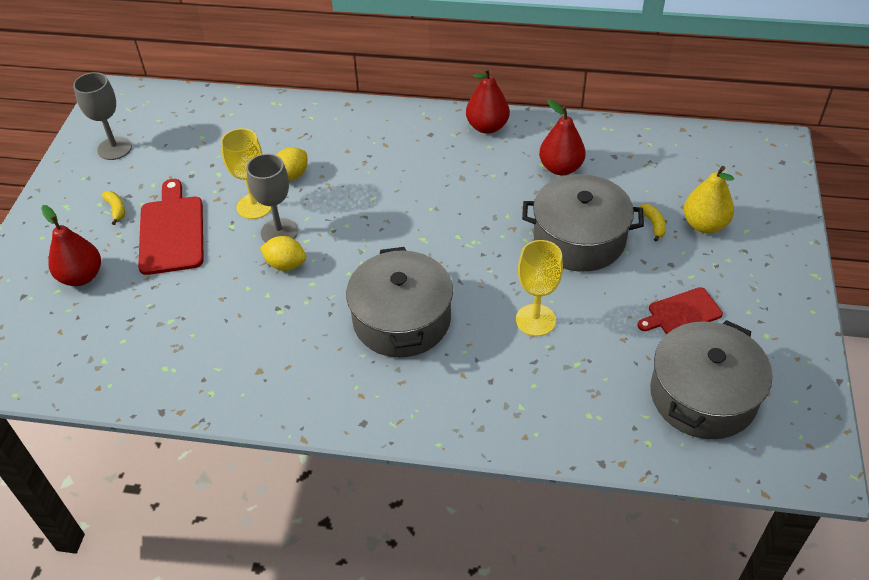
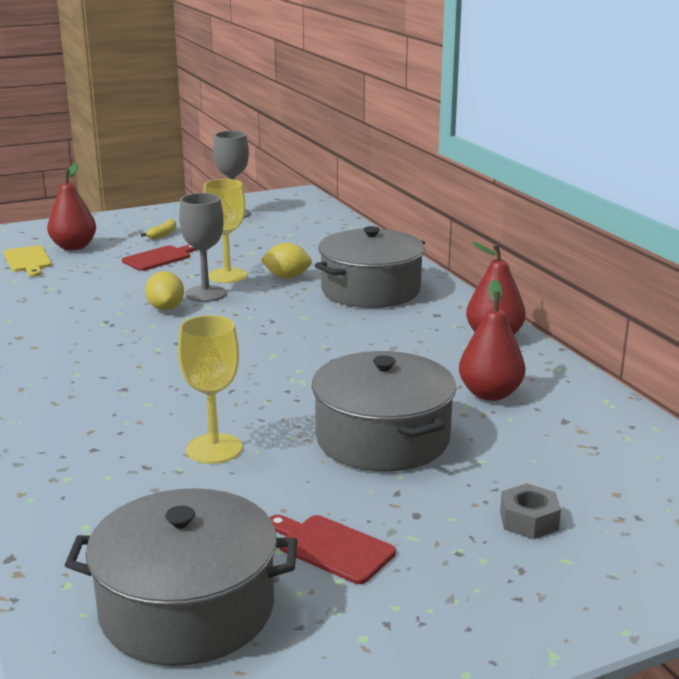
camera: 55 degrees right, 25 degrees down
(82, 318) = (28, 260): none -> yellow cutting board
(171, 231) = (159, 258): red cutting board -> red cutting board, size x0.61
(402, 319) = (143, 377): grey pot -> grey pot (370, 290)
(653, 225) = (475, 481): yellow banana -> none
(704, 224) = (528, 520): yellow pear -> grey nut

